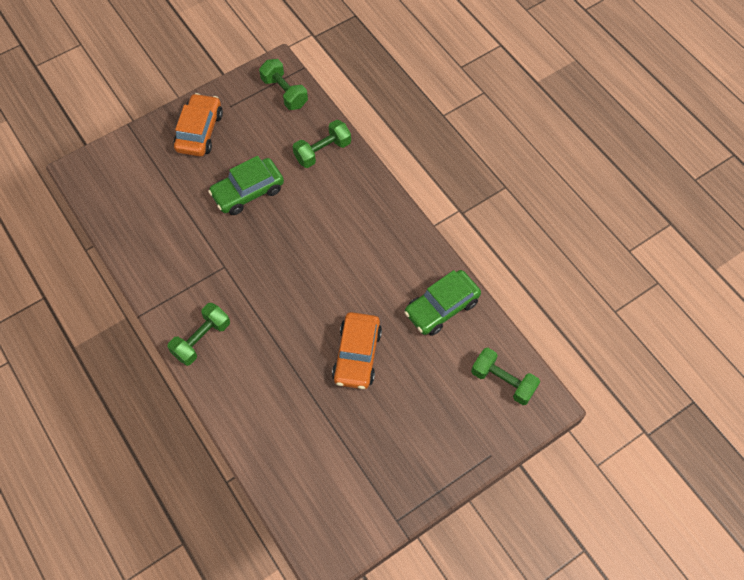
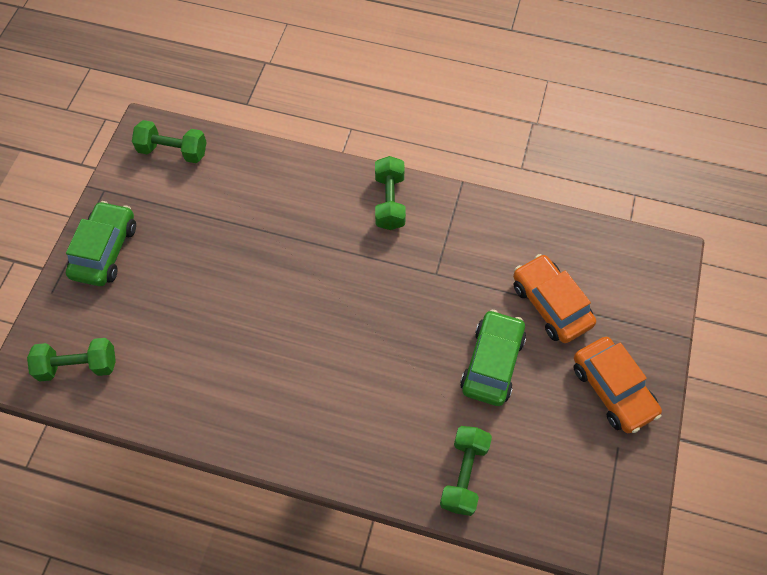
camera: 140 degrees right, 0 degrees up
(284, 92) = (581, 518): green dumbbell -> green dumbbell (173, 151)
(357, 355) = (239, 288): orange car -> orange car (550, 304)
(441, 307) = (190, 394): green car -> green car (105, 250)

